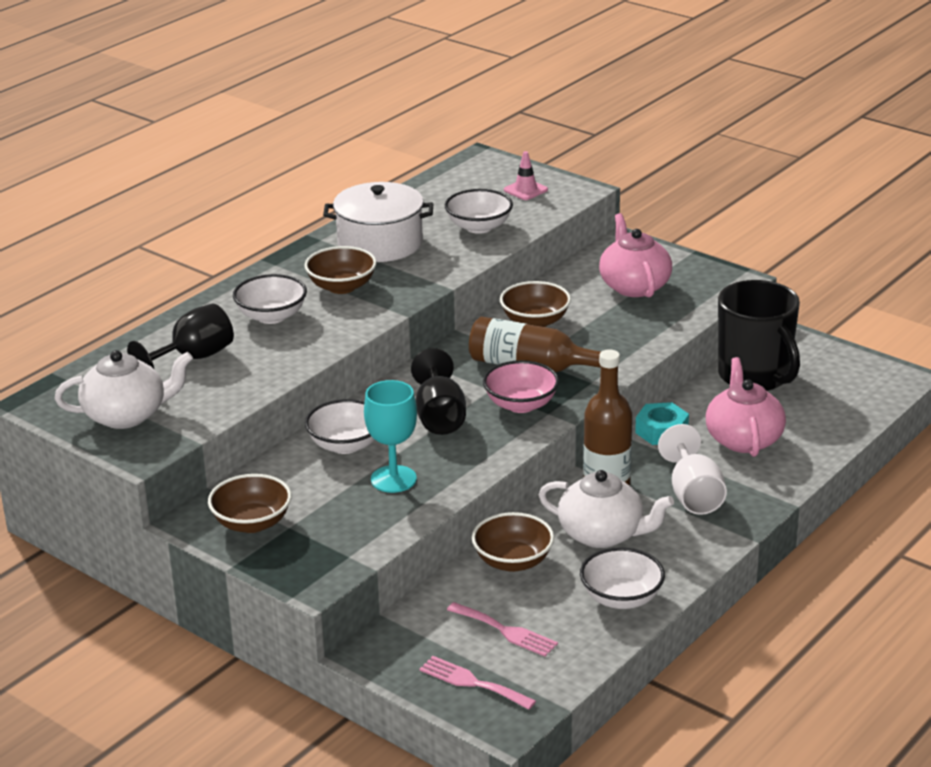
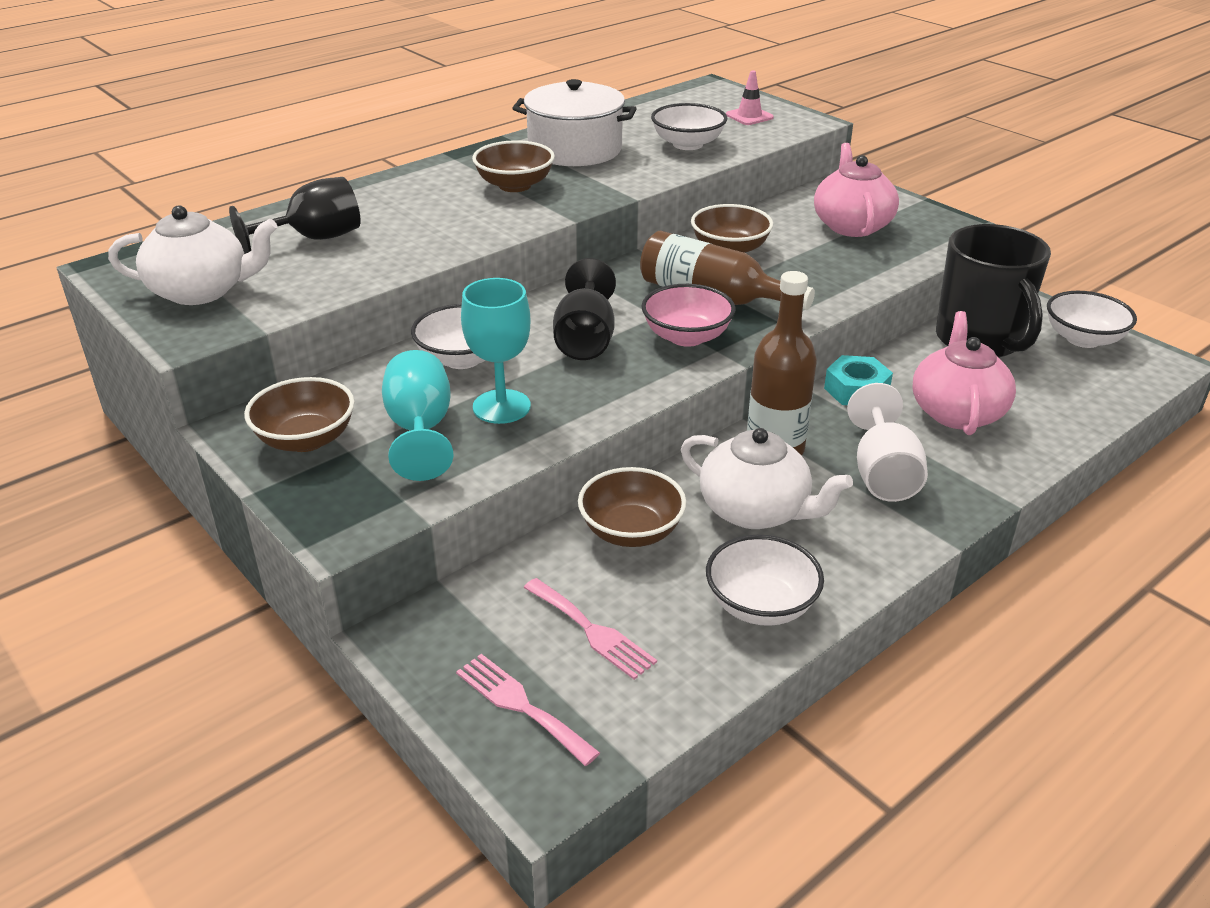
camera: 10 degrees right, 5 degrees up
(271, 316) = (424, 206): white bowl -> white bowl (1083, 339)
(338, 505) = (420, 430): none -> turquoise goblet

